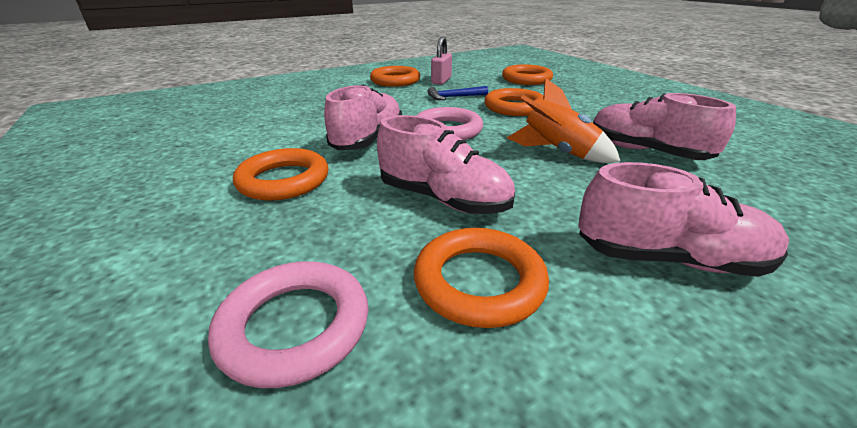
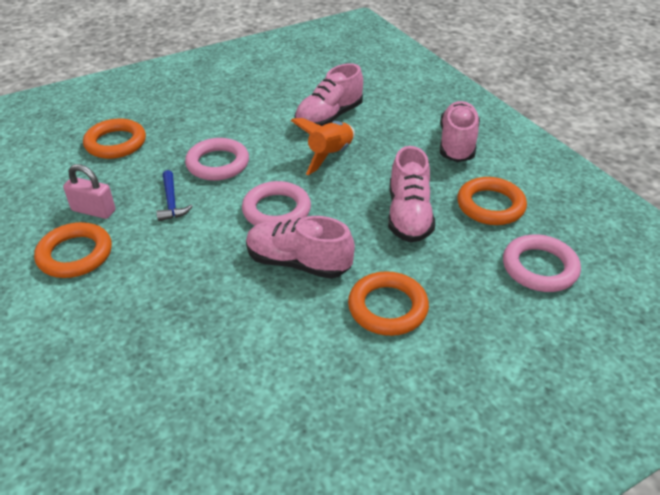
camera: 90 degrees left, 10 degrees up
(443, 199) = (409, 215): pink shoe -> pink shoe turned 150 degrees clockwise
(514, 107) = (218, 164): orange ring -> pink ring

